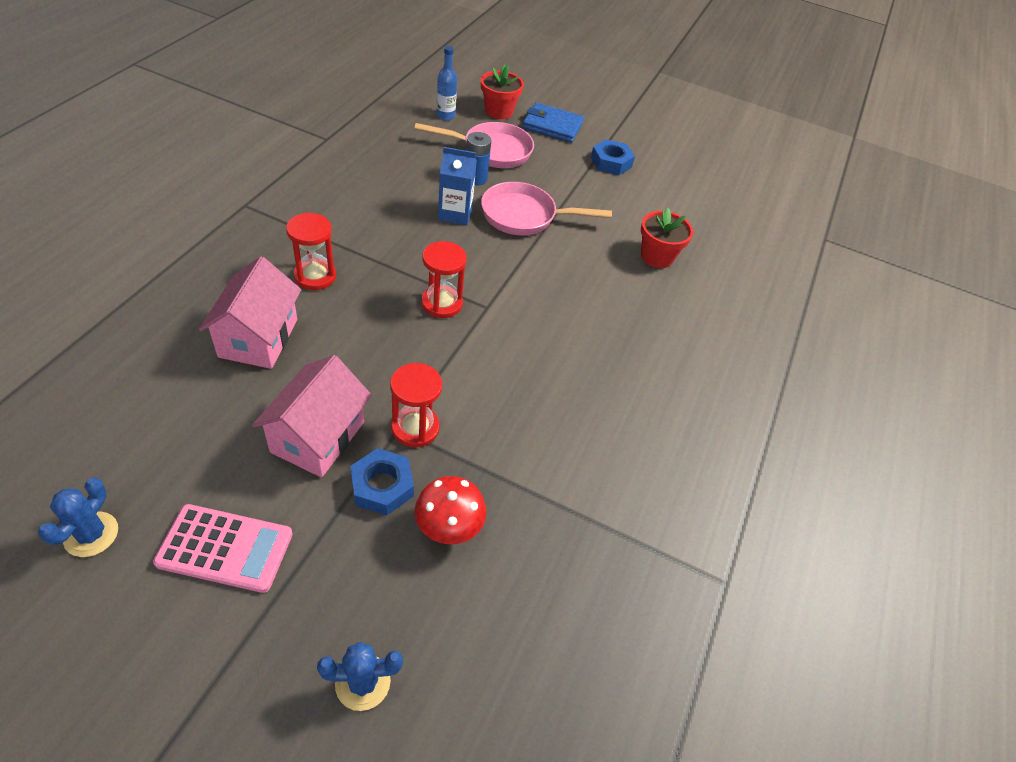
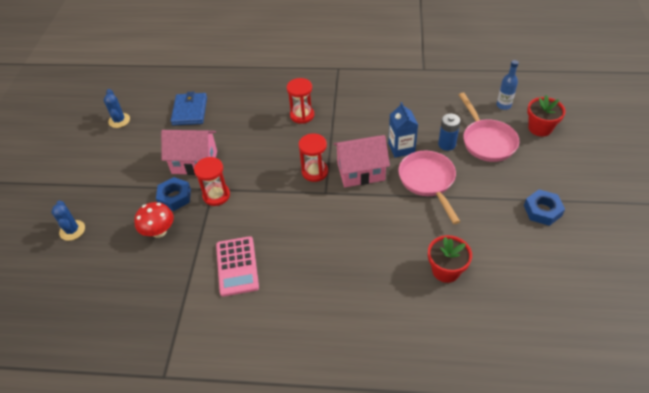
camera: 80 degrees right, 0 degrees up
(91, 534) = (119, 120): blue cactus -> blue cactus turned 75 degrees clockwise
(225, 548) = (124, 160): pink calculator -> pink calculator (237, 266)
(259, 338) = (246, 116): pink house -> pink house (361, 172)
(552, 126) = (554, 162): blue wallet -> blue wallet (190, 111)

